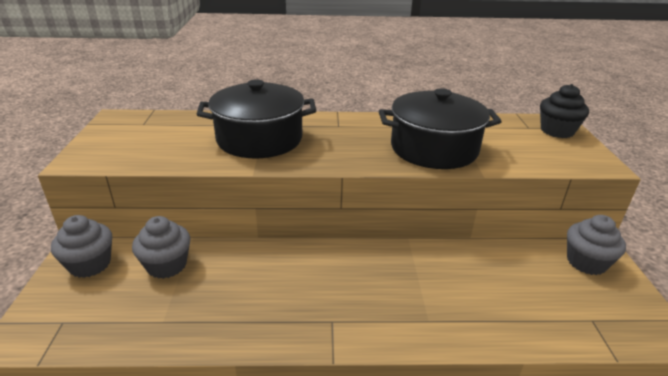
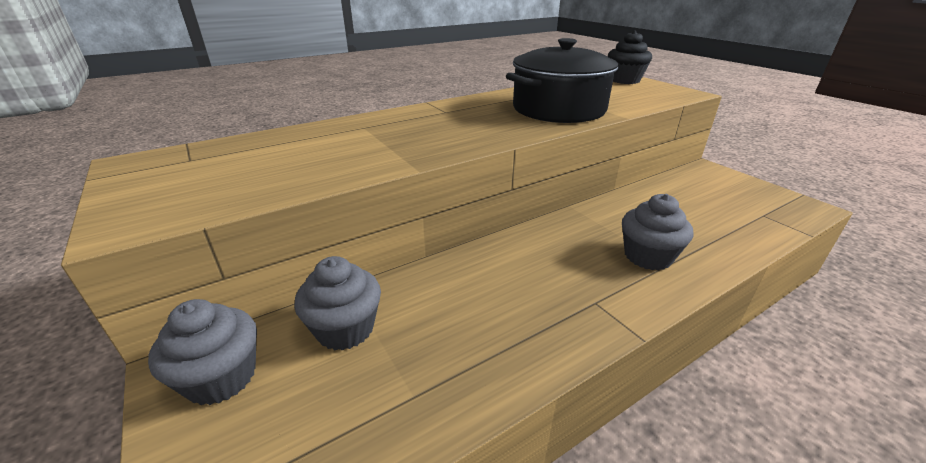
camera: 30 degrees left, 0 degrees up
(259, 139) = (377, 139): black pot -> none
(586, 262) = (708, 178): grey cupcake -> grey cupcake (647, 256)

